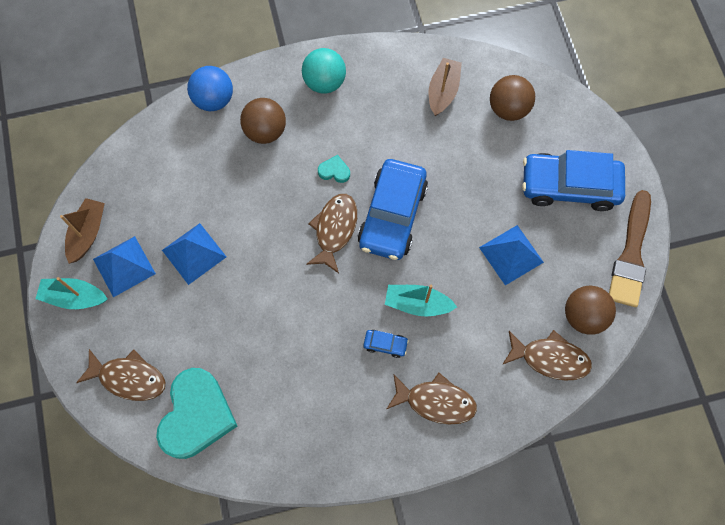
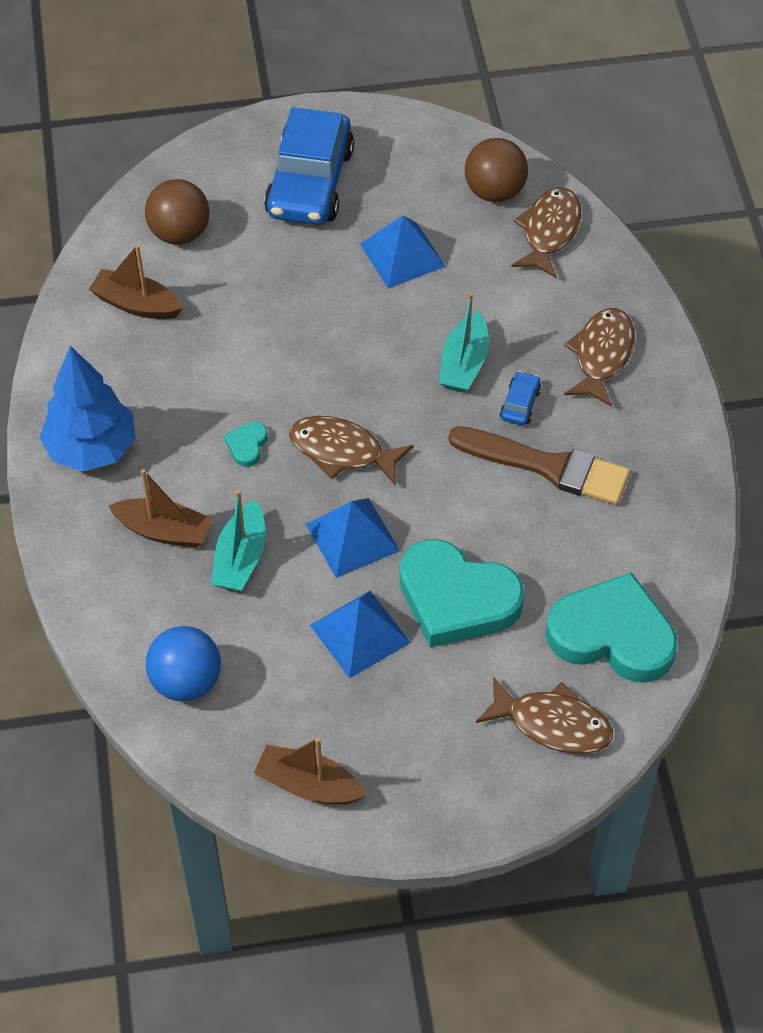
camera: 85 degrees left, 15 degrees down
(74, 297) = (417, 803): turquoise boat -> turquoise boat (240, 558)
(124, 266) = (371, 731): blue pyramid -> blue pyramid (352, 537)
(129, 378) = (552, 724): brown fish -> brown fish turned 90 degrees clockwise
(214, 100) = (94, 600): blue ball -> blue ball (186, 681)
(222, 311) = (456, 599): none -> turquoise heart
(265, 131) = (164, 531): brown ball -> brown boat
(324, 82) = (92, 449): turquoise ball -> blue tree
(392, 215) = (328, 381): blue car -> none
(631, 254) = (415, 134): brown brush -> brown brush (547, 466)

